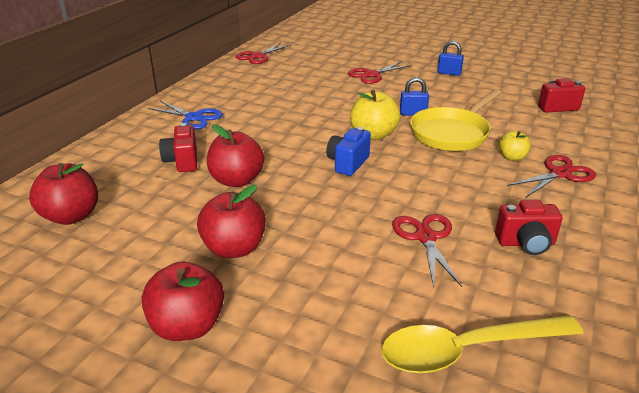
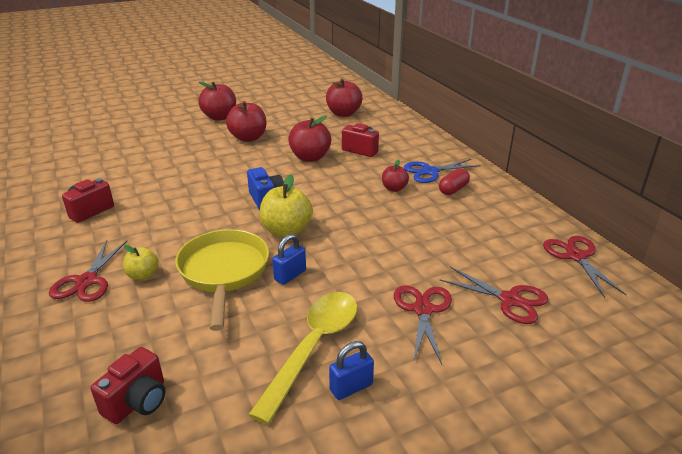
camera: 130 degrees right, 0 degrees up
(217, 102) = (453, 190): none -> red capsule
(246, 121) = (394, 188): none -> red apple
(425, 237) = (156, 185): red scissors -> red scissors (510, 300)
(466, 350) = (94, 157): yellow spoon -> yellow spoon (314, 347)

